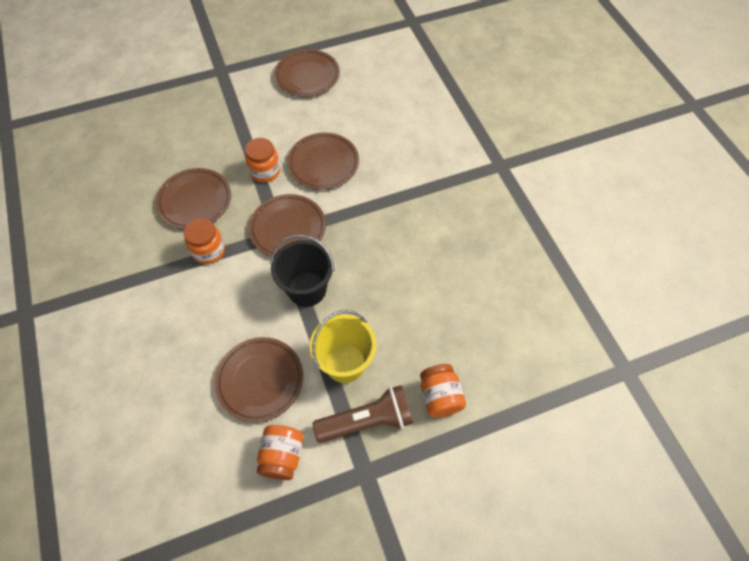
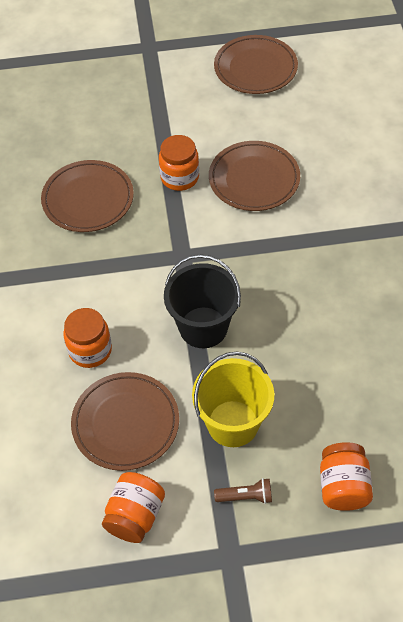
camera: 15 degrees right, 5 degrees down
(209, 251) = (93, 261): orange jar -> orange jar (90, 350)
(288, 228) = (194, 251): brown plate -> none
(367, 421) = (246, 496): brown flashlight -> brown flashlight, size x0.48

